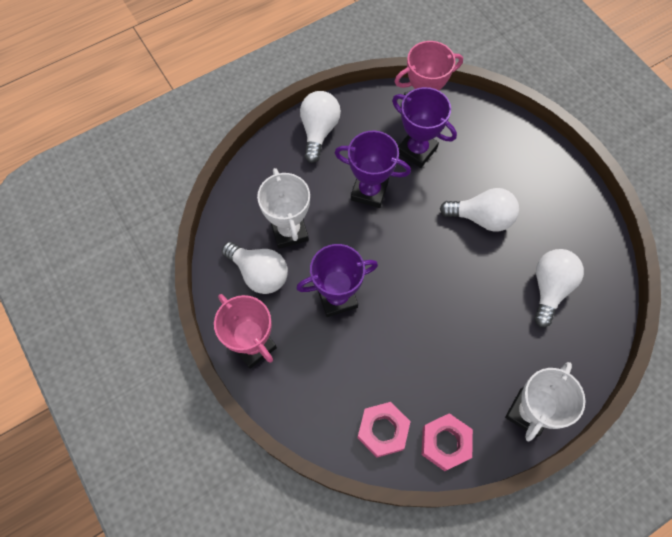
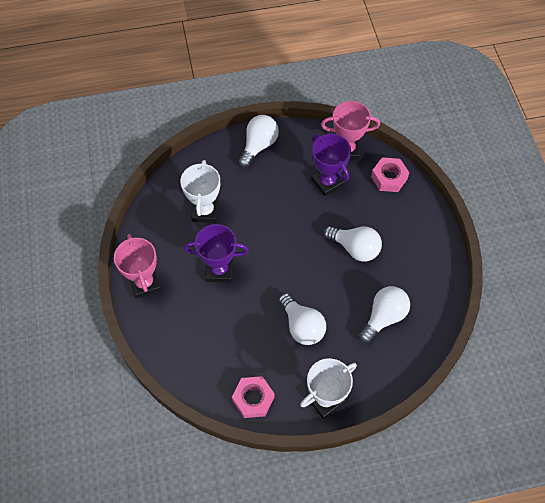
camera: 20 degrees right, 5 degrees down
(259, 273) = (170, 235): white light bulb -> white light bulb (302, 326)
(369, 191) = (277, 201): purple trophy -> none
(383, 430) = (211, 374): pink nut -> pink nut (389, 178)

